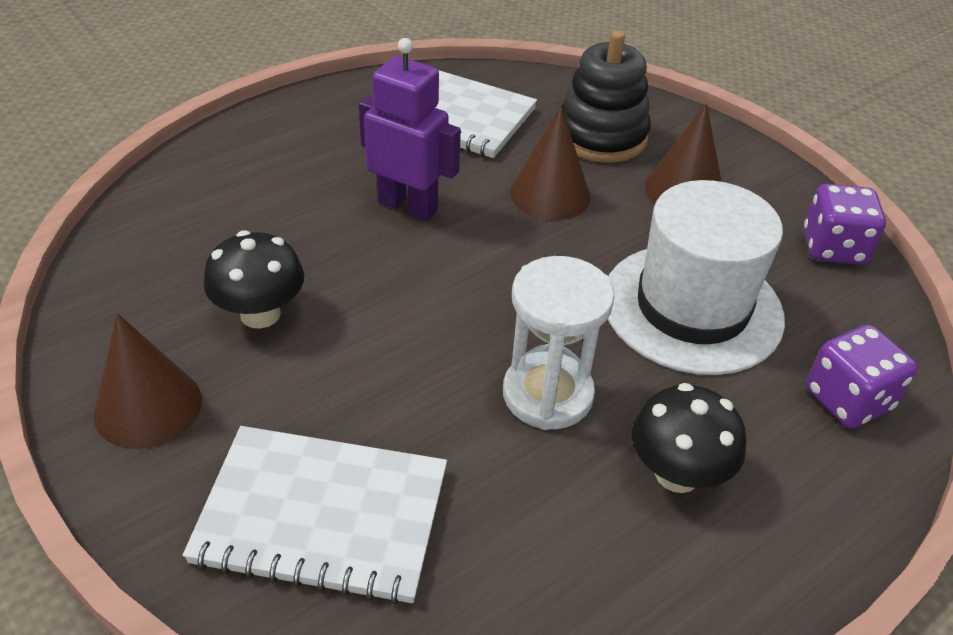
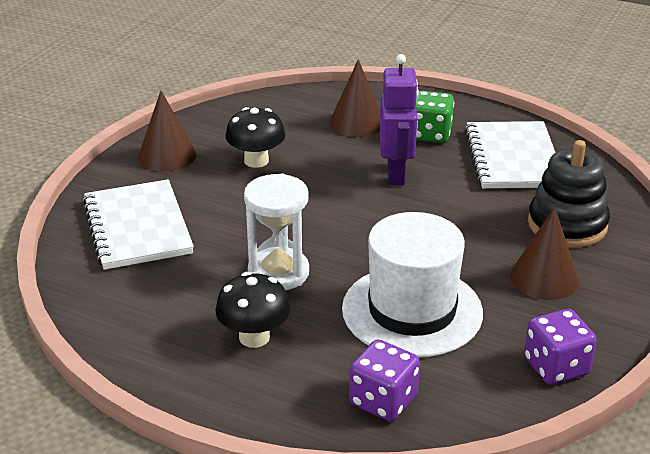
camera: 65 degrees right, 10 degrees down
(346, 146) = (430, 134): none -> green dice
(550, 194) = (470, 222): brown cone -> brown cone (357, 122)

